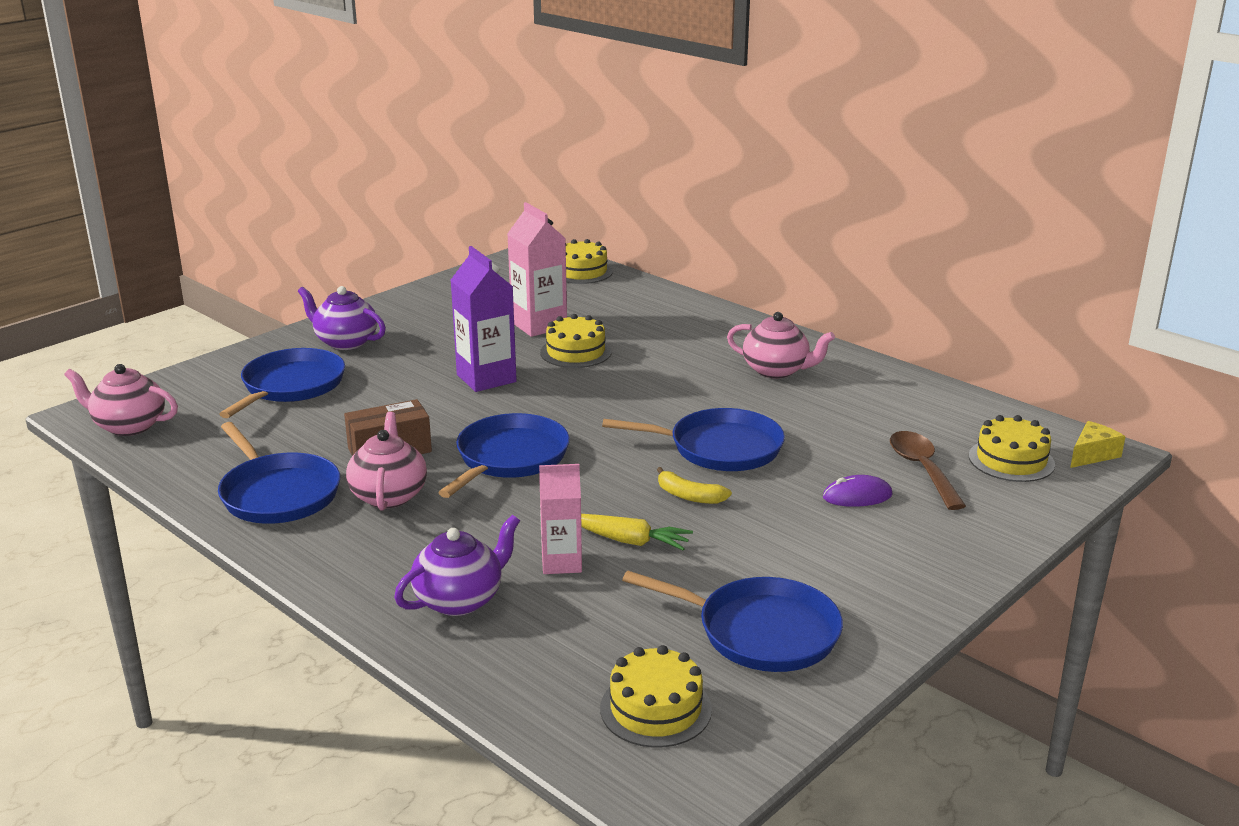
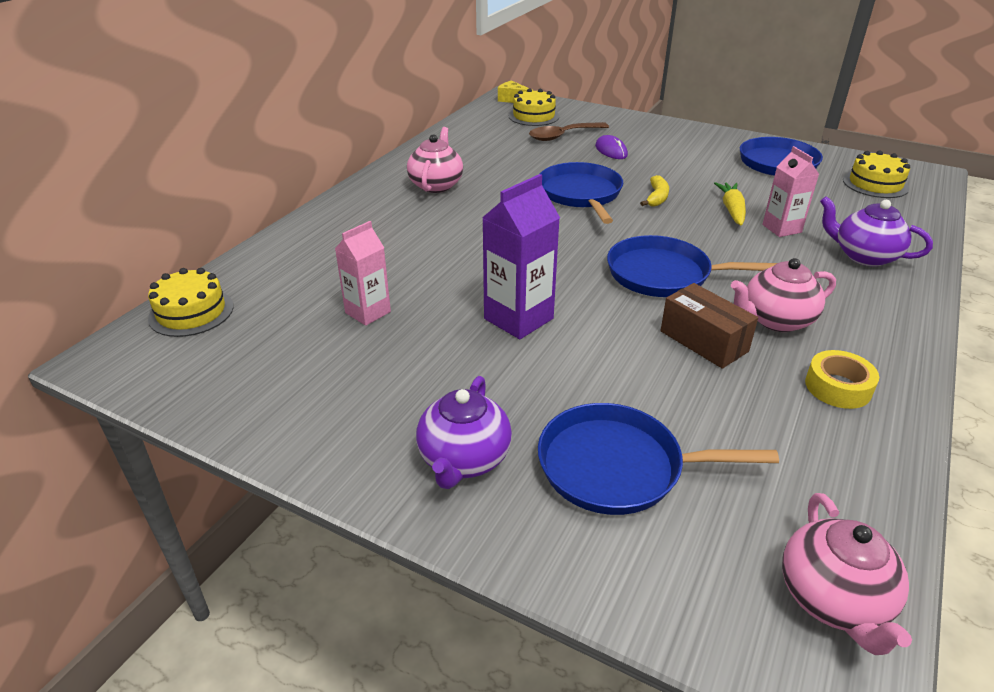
camera: 105 degrees left, 10 degrees up
(278, 494) = (838, 387): blue pan -> yellow tape
(539, 325) = (368, 312): pink carton -> pink carton, size x0.66
(575, 352) = (433, 278): yellow cake -> none

